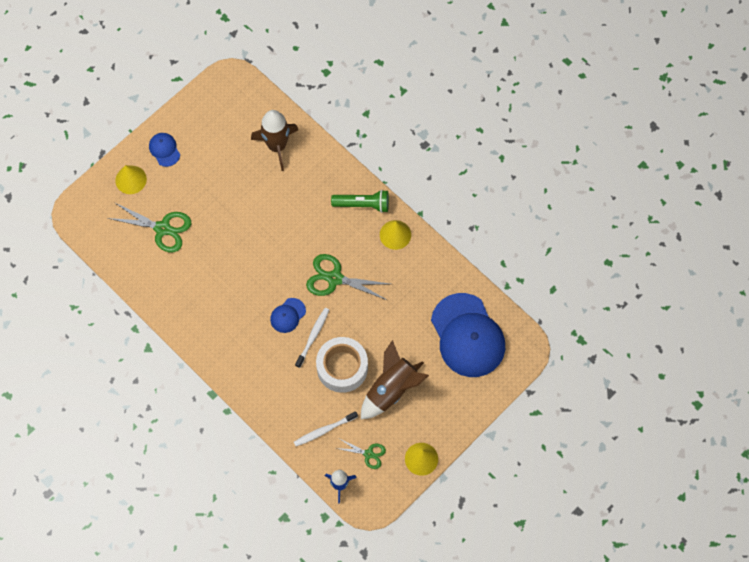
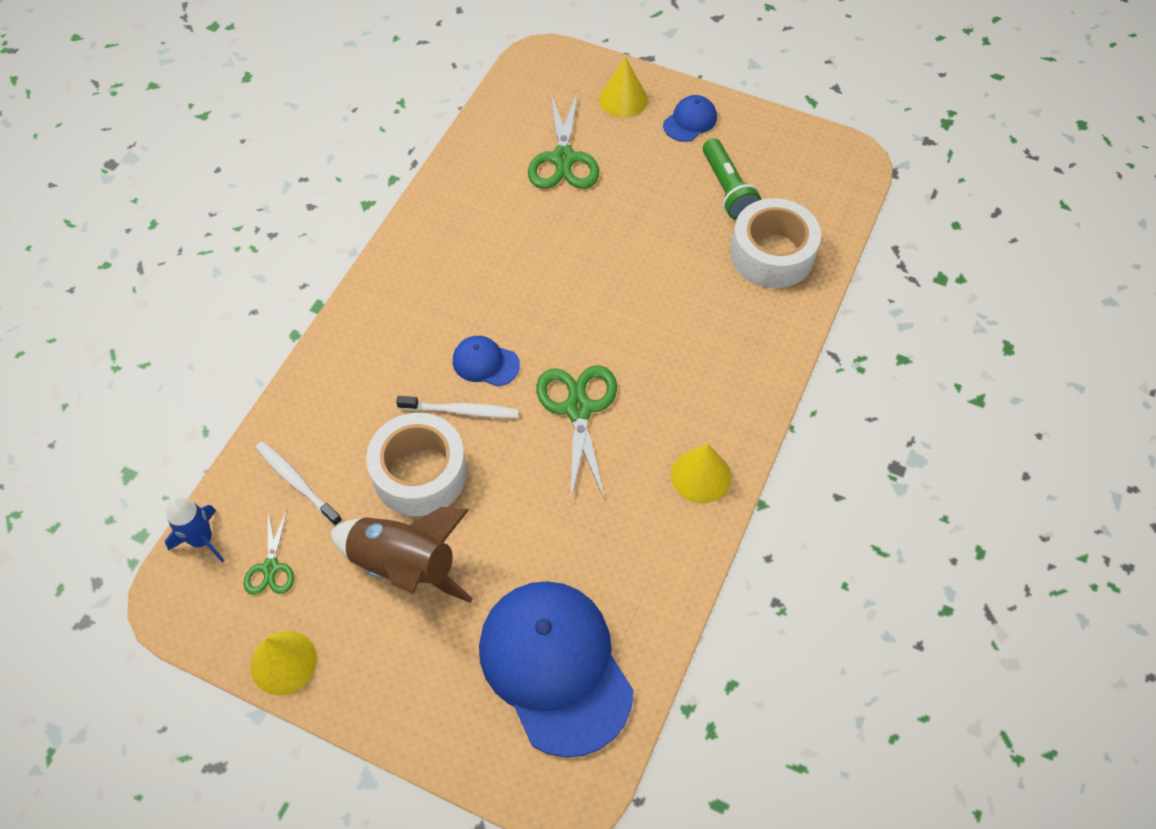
camera: 70 degrees right, 10 degrees down
(277, 146) = (772, 254): brown rocket -> white tape
(363, 204) = (732, 407): green flashlight -> green flashlight (727, 189)
(467, 335) = (555, 666): blue cap -> blue cap turned 105 degrees clockwise

